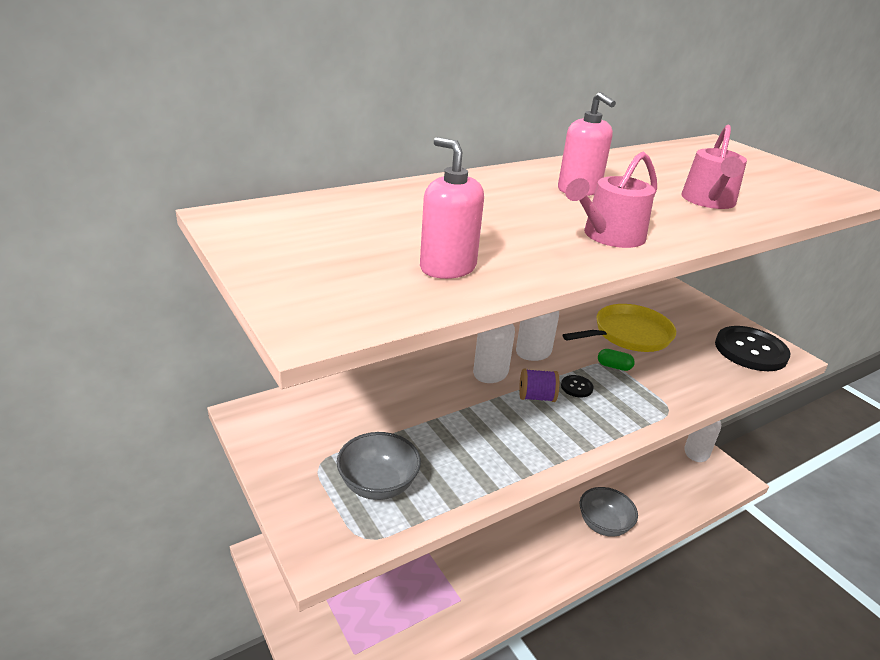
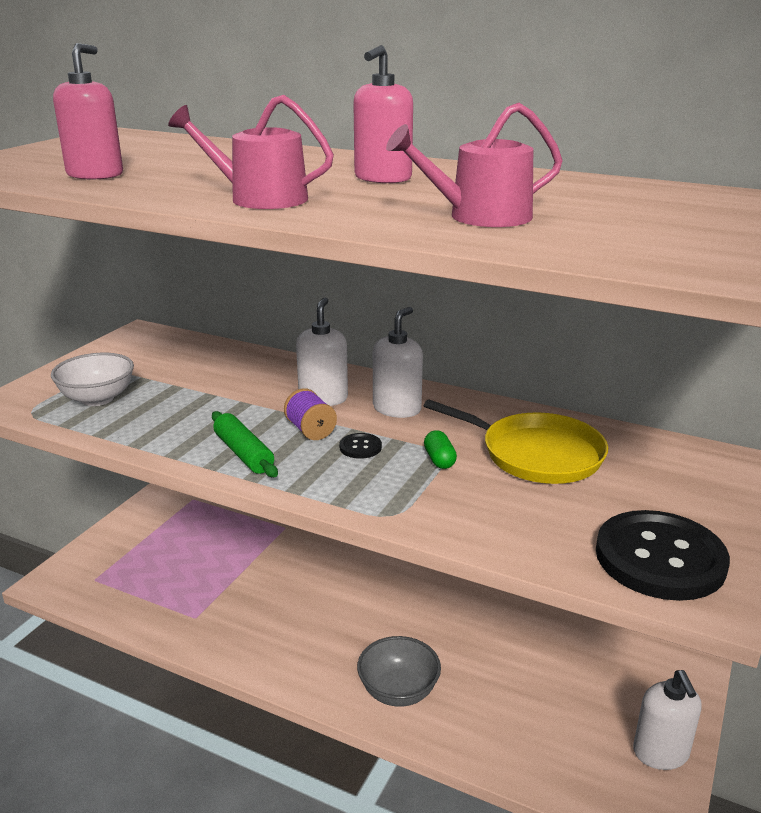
camera: 60 degrees right, 5 degrees down
(378, 485) = (97, 398): grey bowl -> white bowl
(549, 438) = (244, 453): none -> green rolling pin

